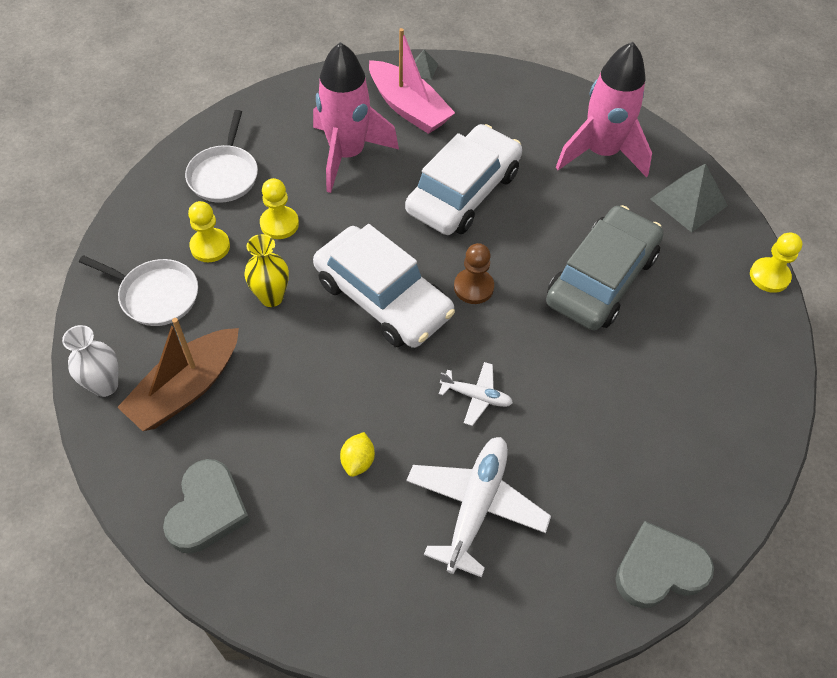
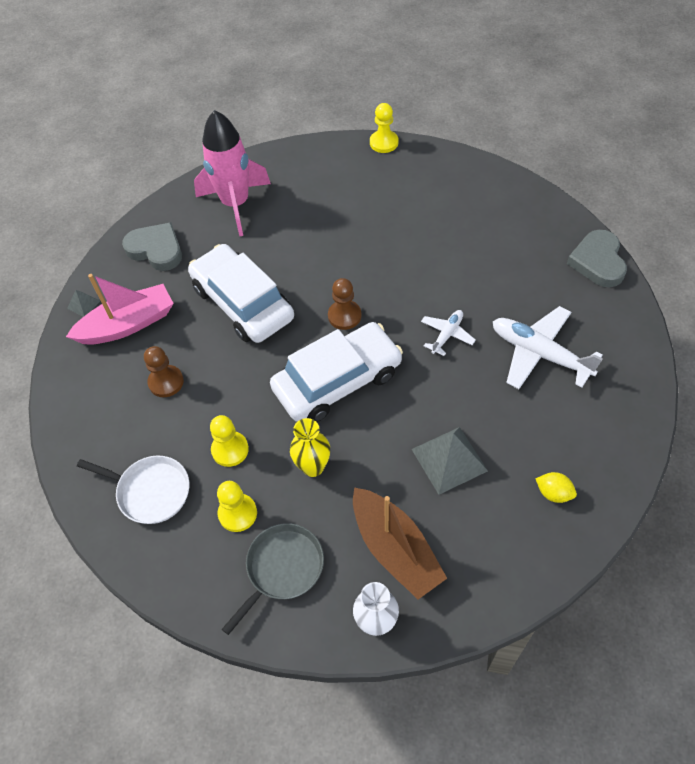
camera: 70 degrees left, 0 degrees up
(156, 295) = (282, 568): white pan -> grey pan
(207, 510) = (518, 542): grey heart -> grey heart (156, 249)
(347, 155) = (166, 382): pink rocket -> brown pawn
(358, 461) = (490, 424): yellow lemon -> yellow lemon (553, 493)
(601, 279) = (359, 234): grey car -> none
(688, 202) = (303, 166): grey pyramid -> grey pyramid (449, 460)

